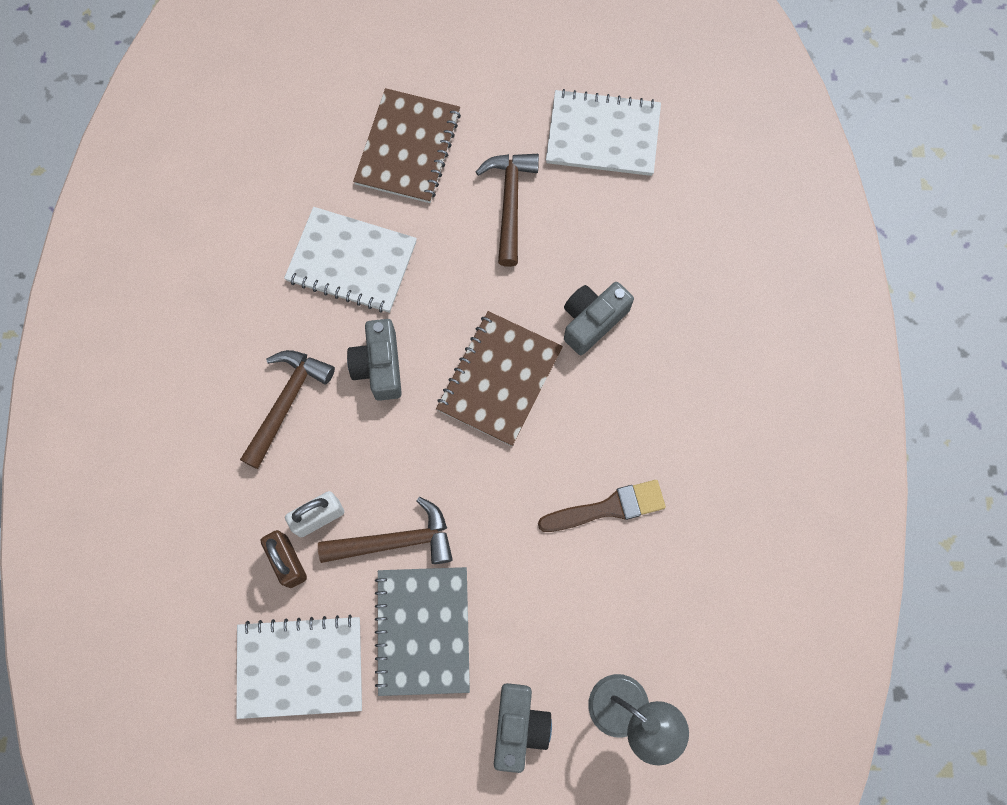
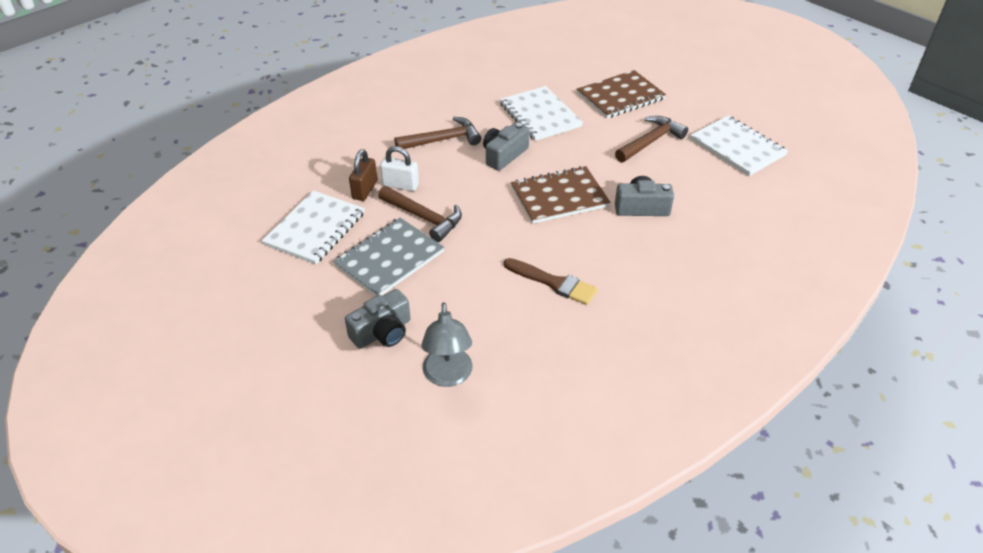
camera: 45 degrees right, 30 degrees down
(300, 667) = (315, 229): white notebook -> white notebook turned 75 degrees clockwise

